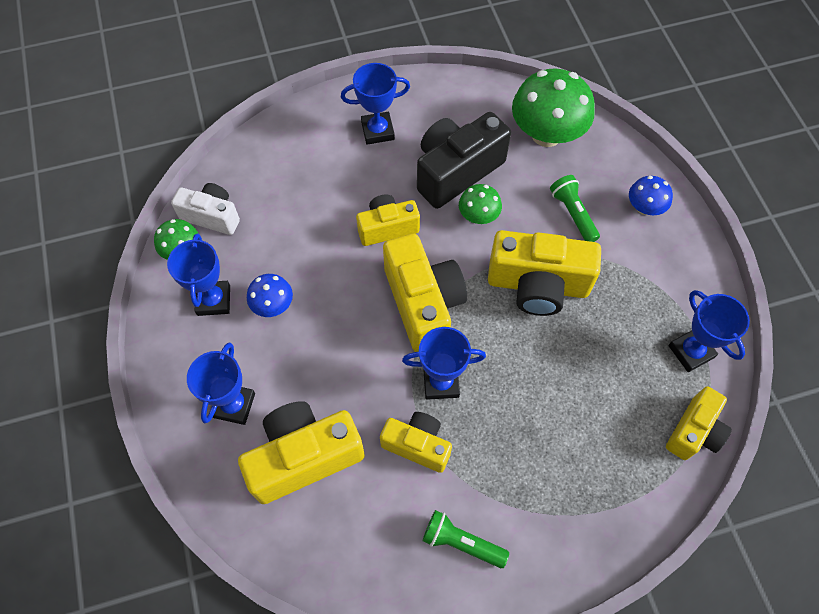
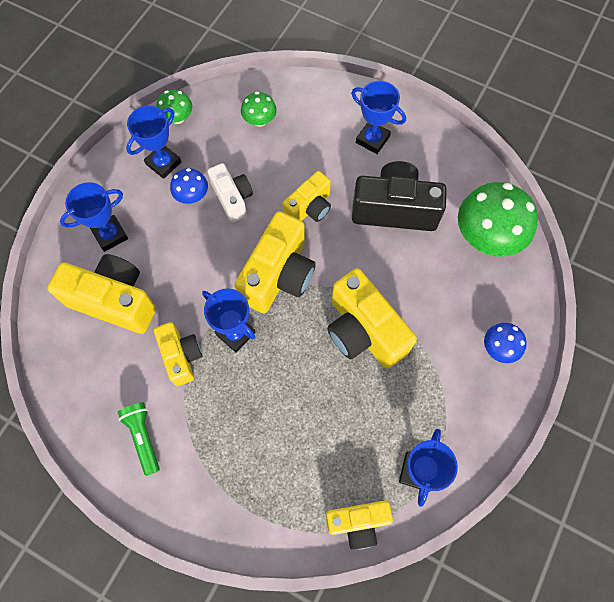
camera: 45 degrees right, 5 degrees up
(212, 216) = (215, 111): white camera -> white camera (232, 198)
(387, 228) = (309, 208): yellow camera -> yellow camera turned 105 degrees clockwise
(478, 216) = (376, 251): green mushroom -> green mushroom (259, 120)
(573, 214) = (442, 307): green flashlight -> none

